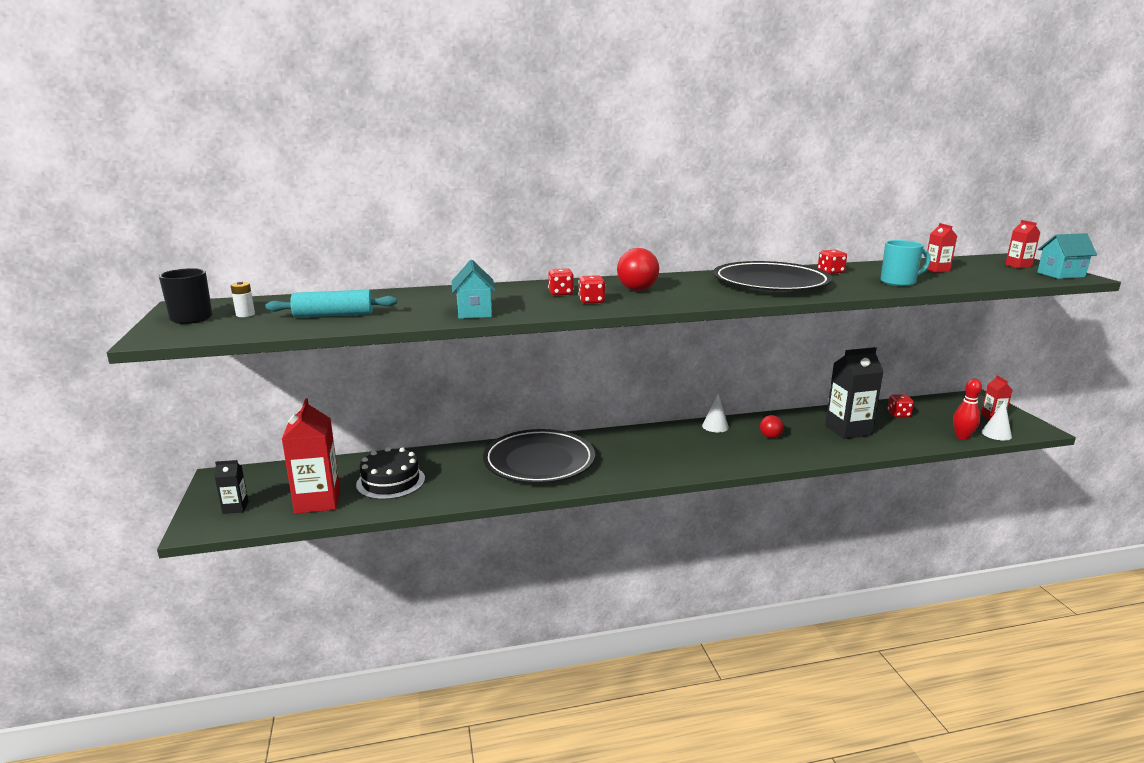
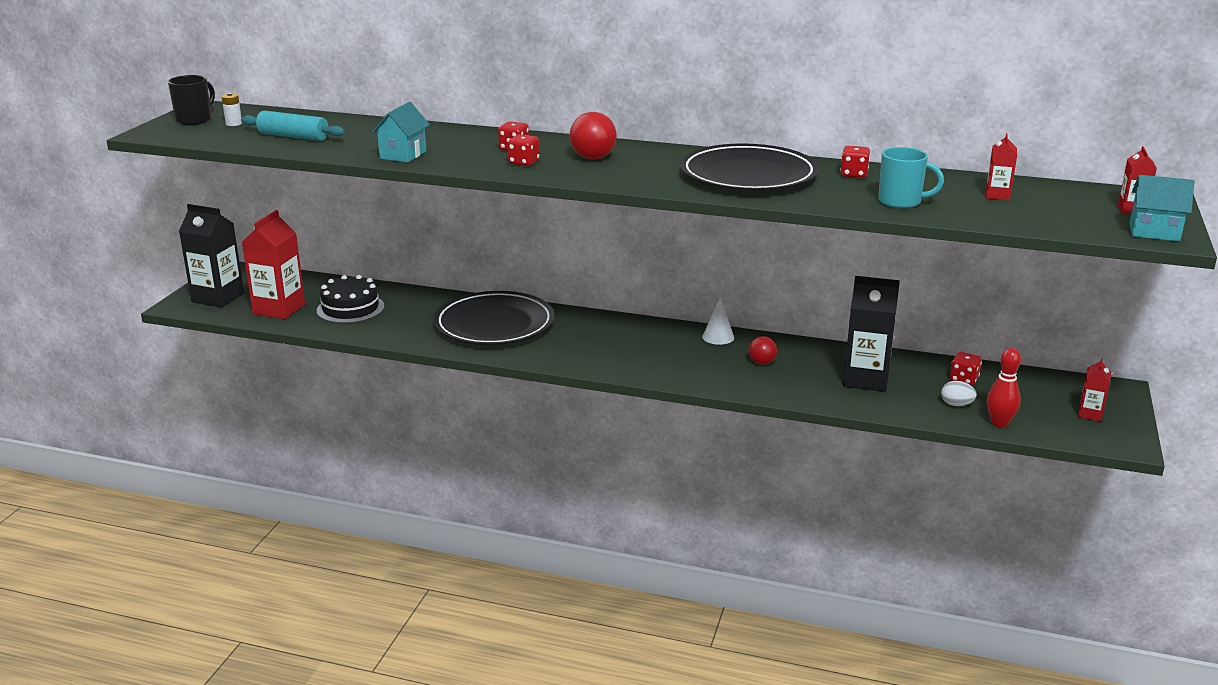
camera: 30 degrees right, 5 degrees up
(235, 507) = (218, 297): black carton -> black carton, size x2.00
(921, 431) = (956, 404): none -> white egg
(996, 434) = (1053, 433): white cone -> none

